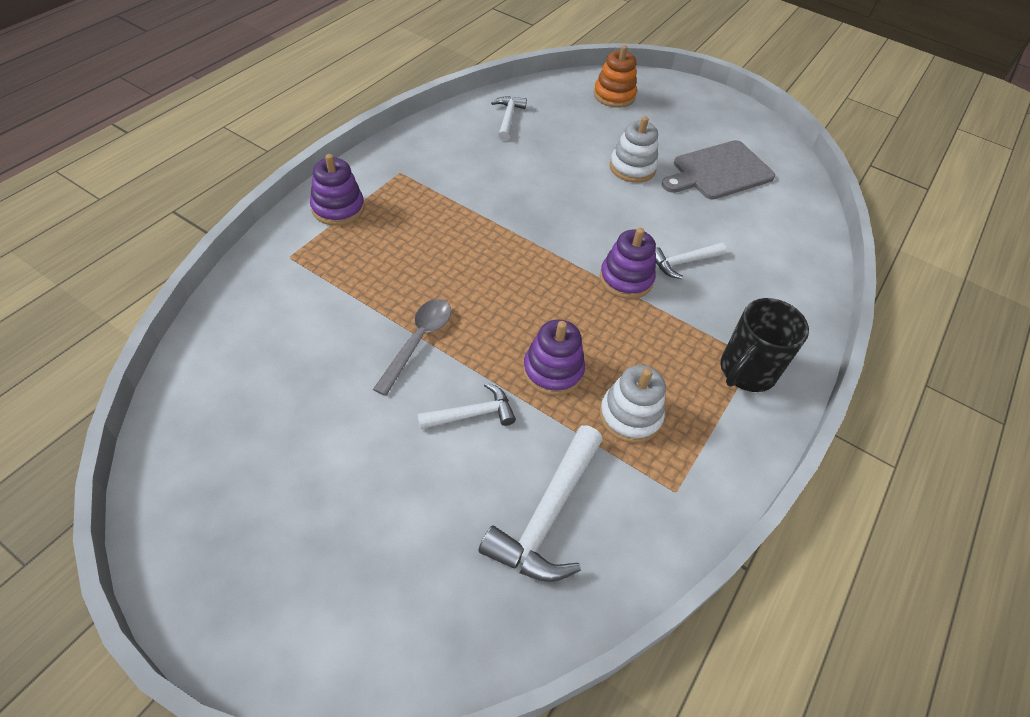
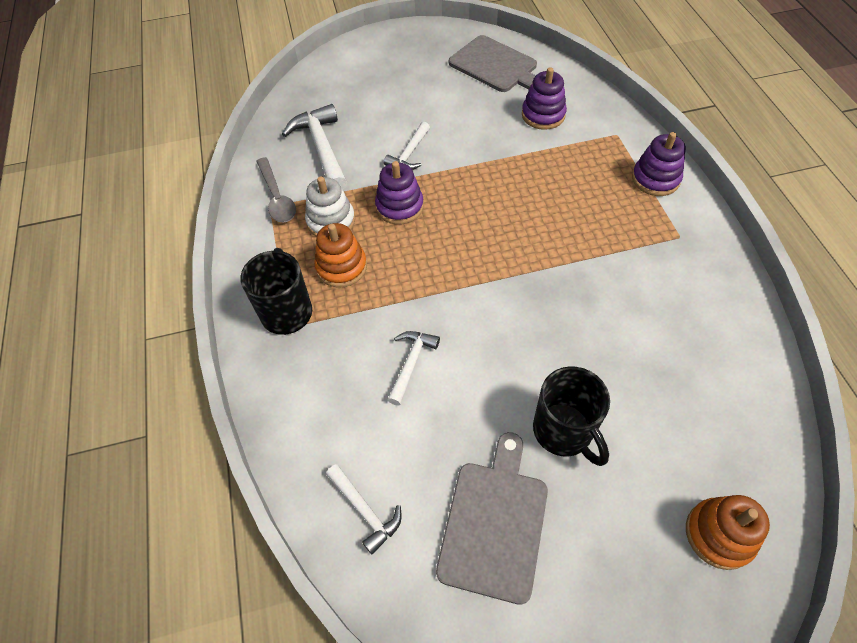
camera: 140 degrees right, 5 degrees up
(226, 428) = (496, 66): none -> grey cutting board
(418, 341) = (485, 158): grey spoon -> grey spoon (277, 197)
(508, 118) = (726, 374): white hammer -> white hammer (365, 511)
(626, 279) = (432, 306): purple stacking toy -> purple stacking toy (543, 115)
(632, 168) = (564, 431): white stacking toy -> black mug
(664, 366) = (341, 267): none -> orange stacking toy

